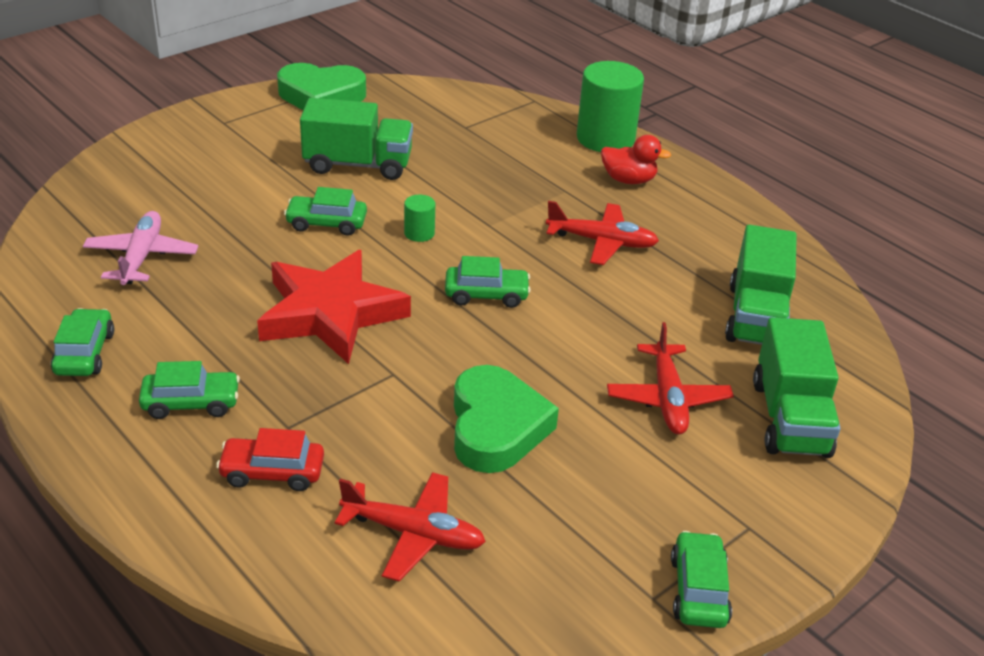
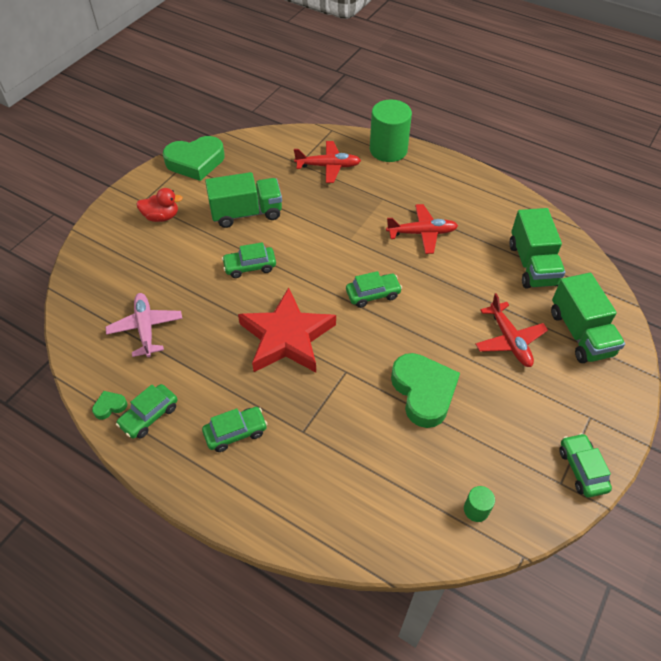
camera: 15 degrees left, 15 degrees up
(39, 329) = (110, 406): none -> green heart
(85, 353) = (149, 416): green car -> green car turned 120 degrees counterclockwise
(272, 472) = (310, 468): red car -> none
(414, 533) = (412, 484): red plane -> red plane (328, 166)
(419, 233) = (311, 258): green cylinder -> green cylinder (476, 510)
(628, 180) = (416, 180): red duck -> red duck (161, 217)

